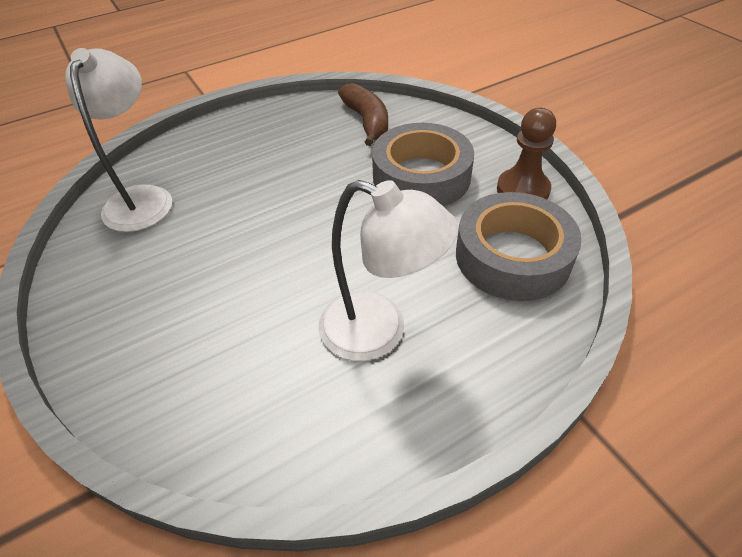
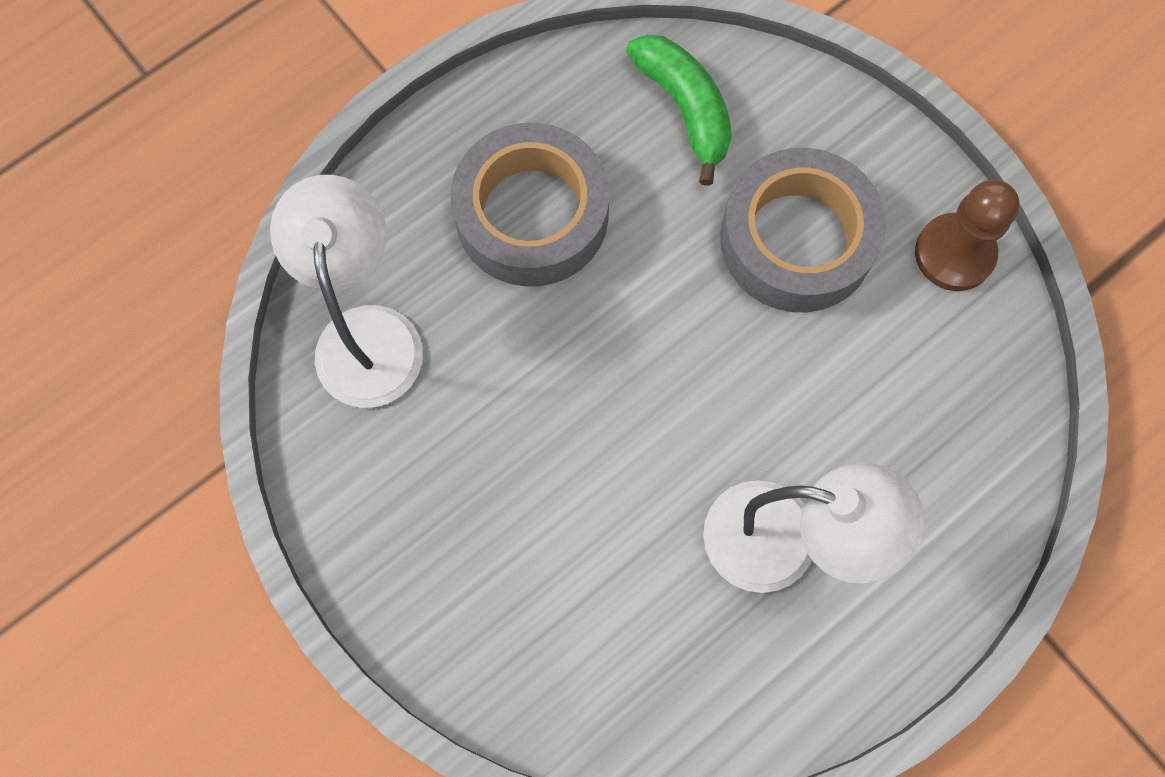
camera: 10 degrees left, 25 degrees up
(367, 121) = (685, 109): brown banana -> green banana
(512, 256) = (947, 393): grey tape -> grey tape (532, 215)

